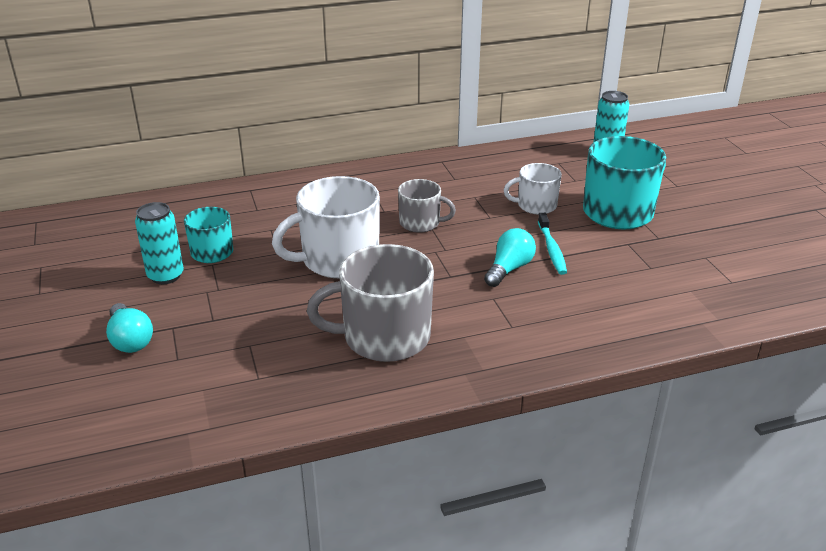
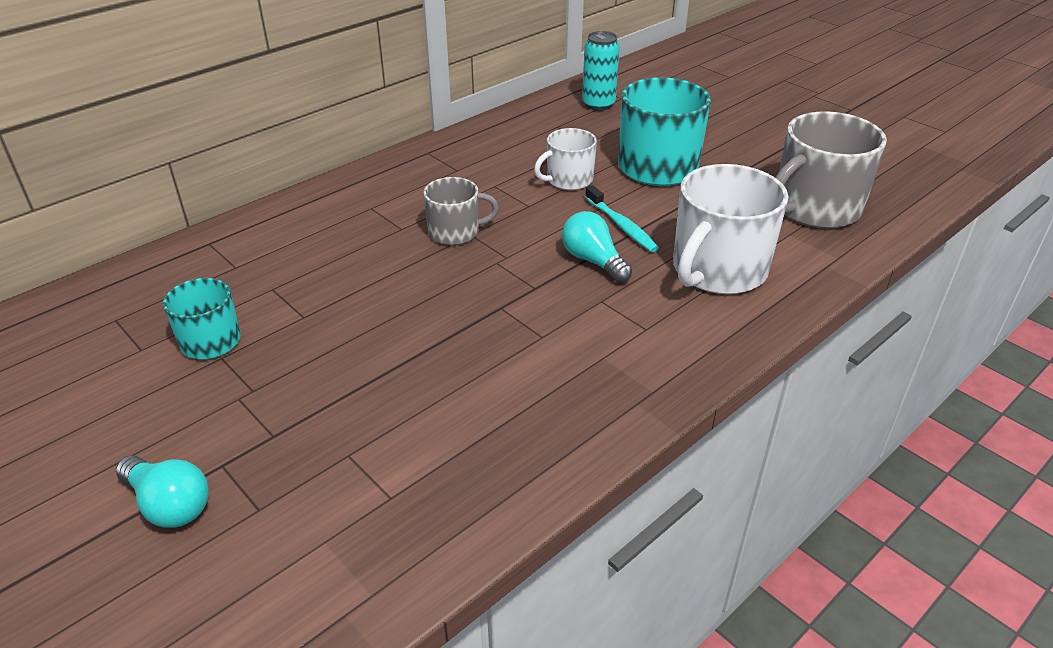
camera: 25 degrees left, 5 degrees up
(165, 276) = (163, 393): turquoise can -> none
(338, 259) = (387, 304): white mug -> white mug (718, 270)
(384, 337) = (512, 388): grey mug -> grey mug (815, 208)
(509, 269) = (593, 261): turquoise light bulb -> turquoise light bulb turned 45 degrees counterclockwise

